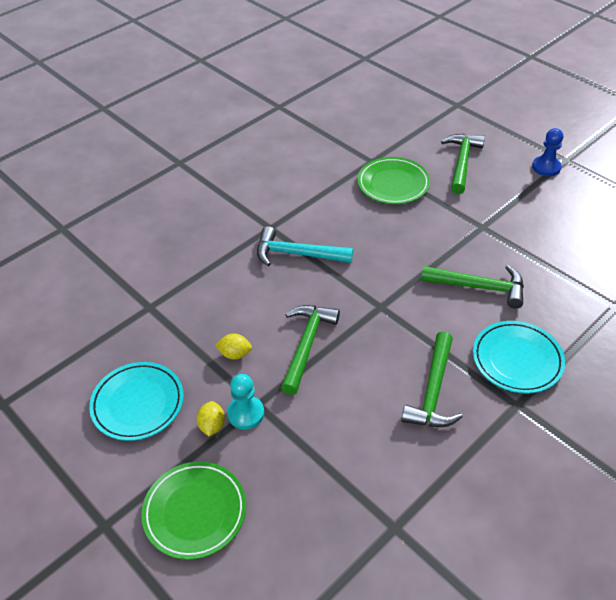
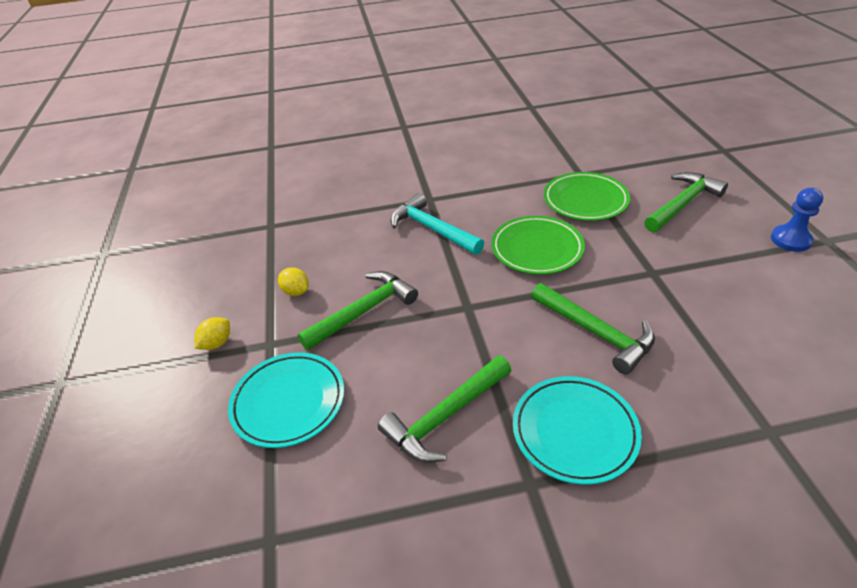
camera: 35 degrees right, 5 degrees down
(138, 403) = (184, 297): turquoise plate -> turquoise plate (288, 402)
(195, 512) = (127, 412): green plate -> green plate (537, 249)
(246, 413) = (253, 347): turquoise pawn -> none

